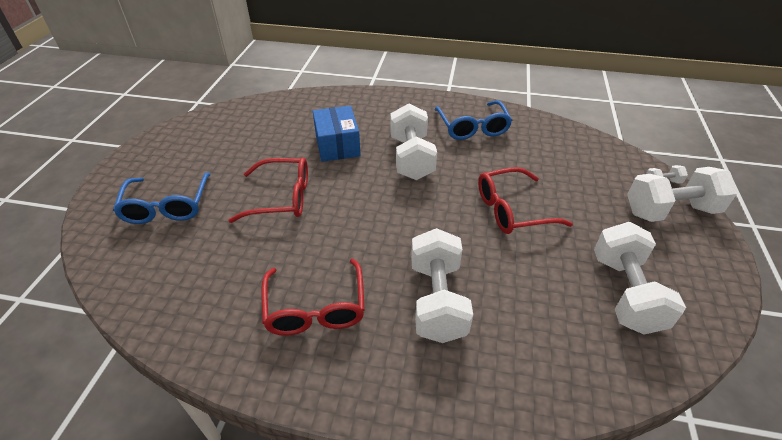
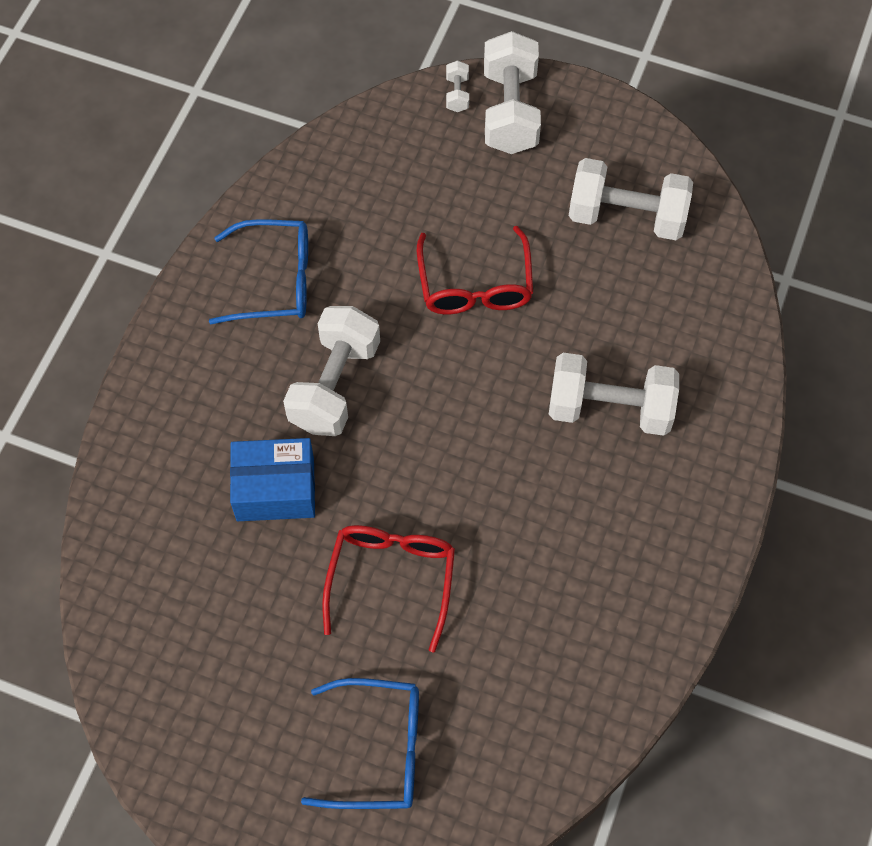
camera: 80 degrees left, 20 degrees up
(315, 308) = (602, 543): red glasses -> none
(411, 158) = (334, 385): white dumbbell -> white dumbbell turned 75 degrees counterclockwise

